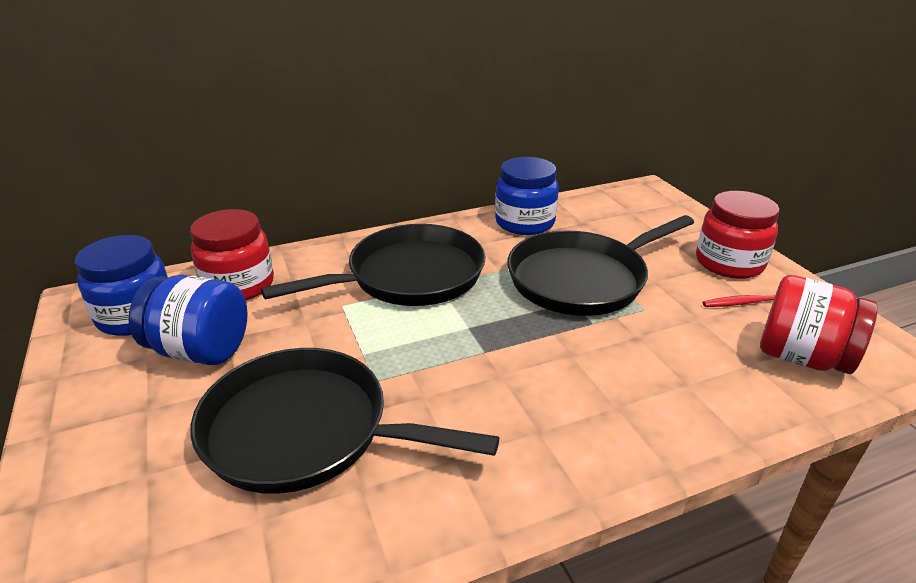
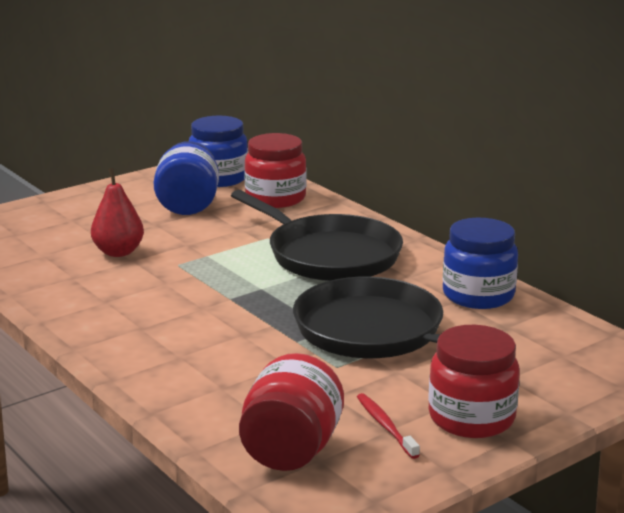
camera: 75 degrees right, 10 degrees down
(305, 430) = (118, 252): black pan -> red pear

